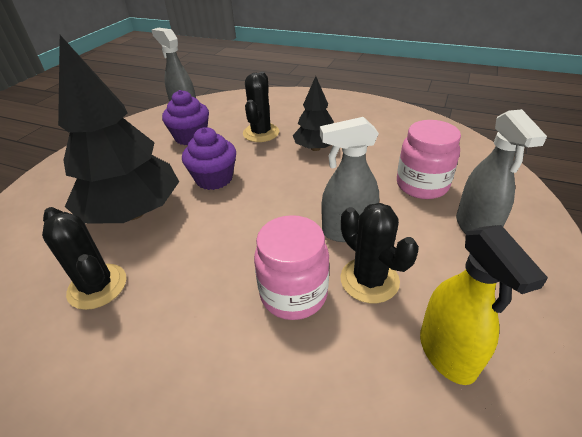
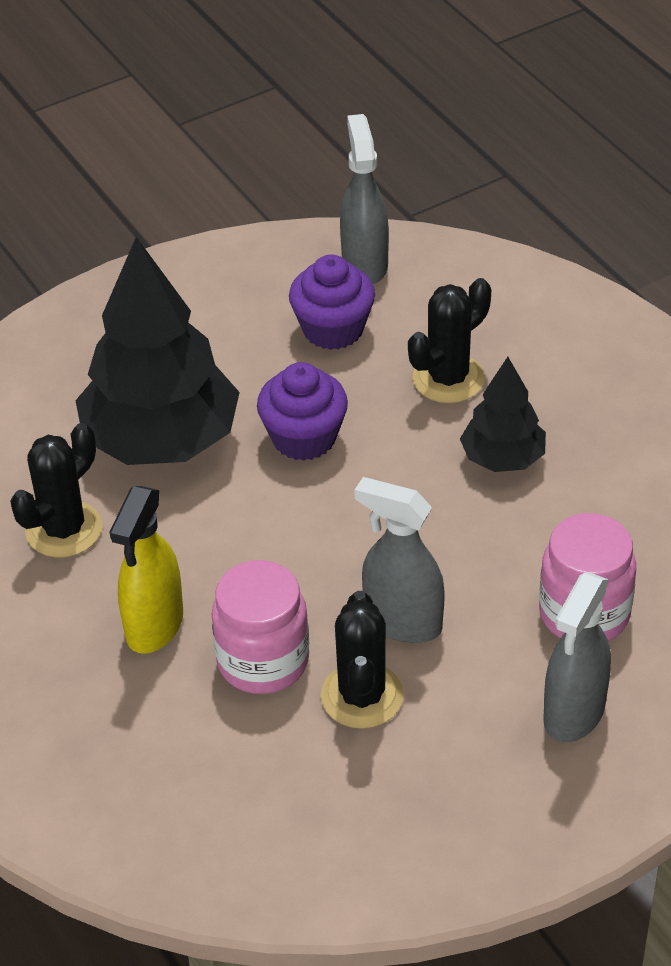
camera: 35 degrees right, 5 degrees up
(97, 286) = (64, 529): black cactus -> black cactus turned 45 degrees clockwise
(447, 353) = (358, 811): yellow spray bottle -> yellow spray bottle (154, 626)

